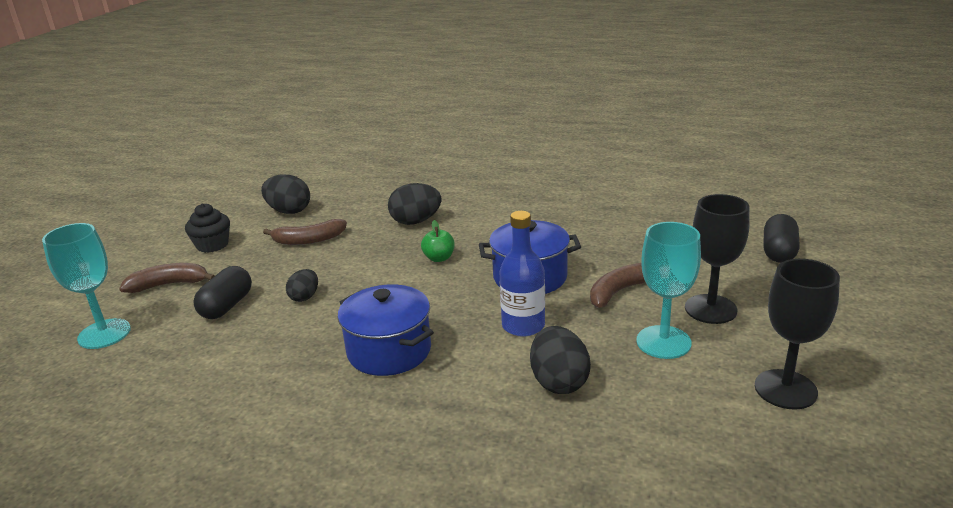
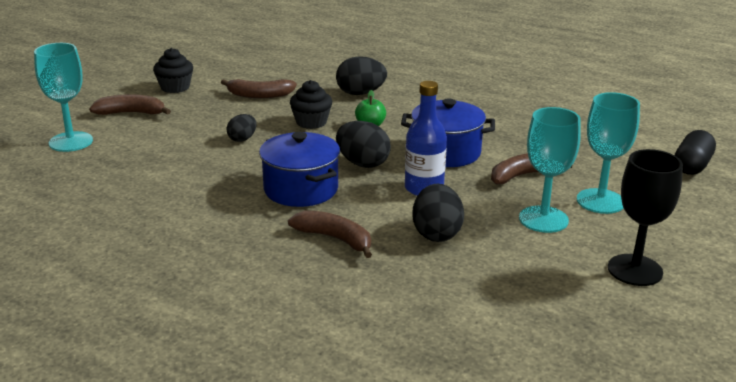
camera: 10 degrees right, 0 degrees up
(227, 306) = (175, 136): black capsule -> none
(289, 211) = (249, 69): black egg -> black egg (362, 163)
(374, 264) = (311, 122): none -> black cupcake
(449, 411) = (335, 239): none -> brown banana
(710, 309) = (600, 201): black goblet -> turquoise goblet

